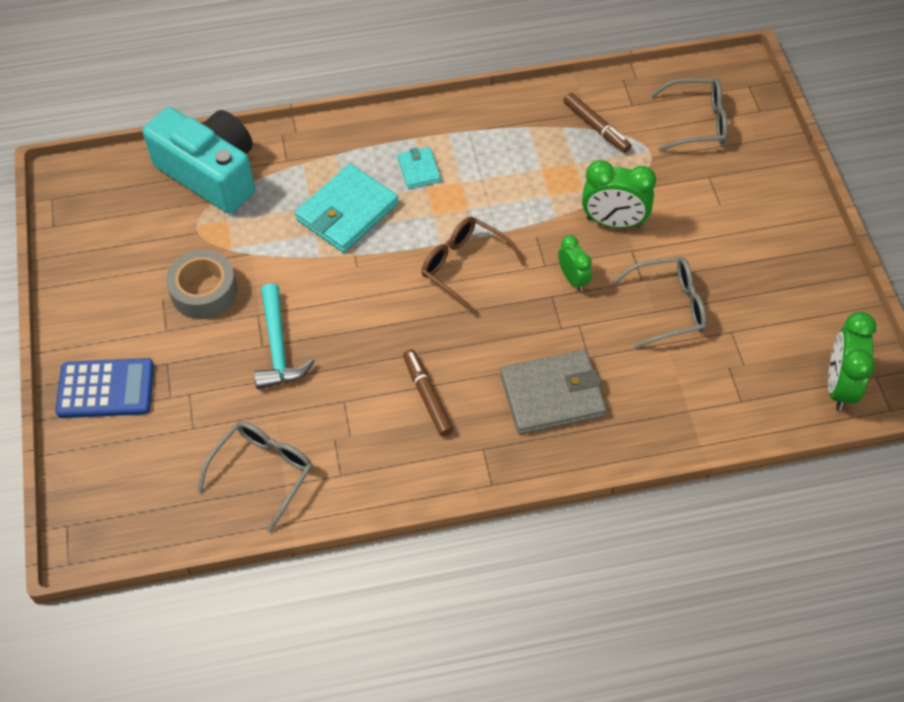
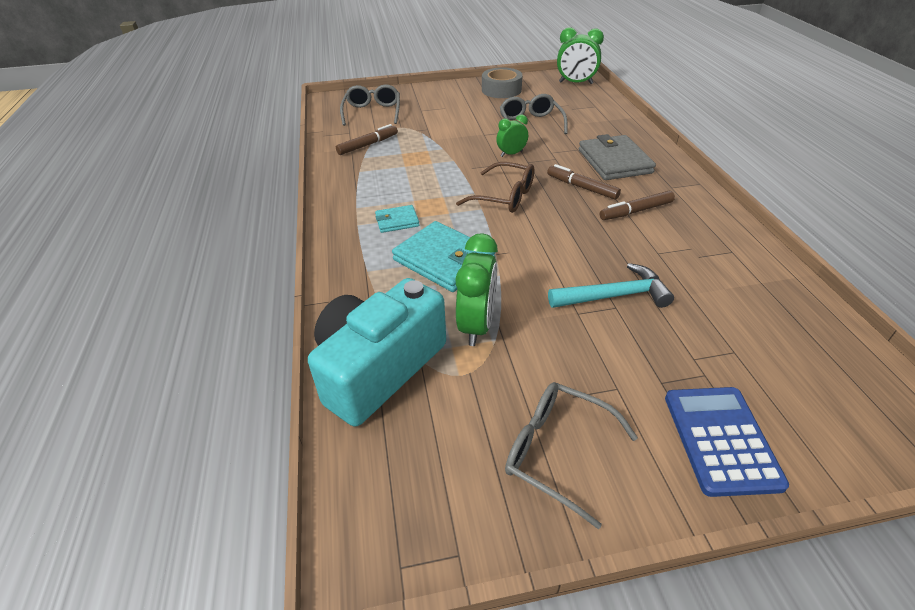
camera: 90 degrees left, 15 degrees down
(204, 291) = (555, 358): grey tape -> grey tape (501, 90)
(263, 472) = (756, 296): grey glasses -> grey glasses (556, 452)
(464, 267) = (505, 197): brown glasses -> brown glasses turned 105 degrees counterclockwise
(484, 348) = (582, 187): none -> brown marker
(614, 222) = (459, 139): green clock -> green clock (477, 325)

